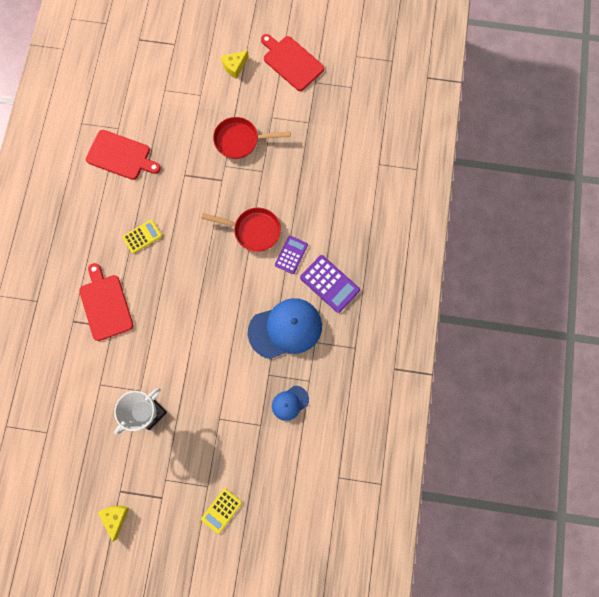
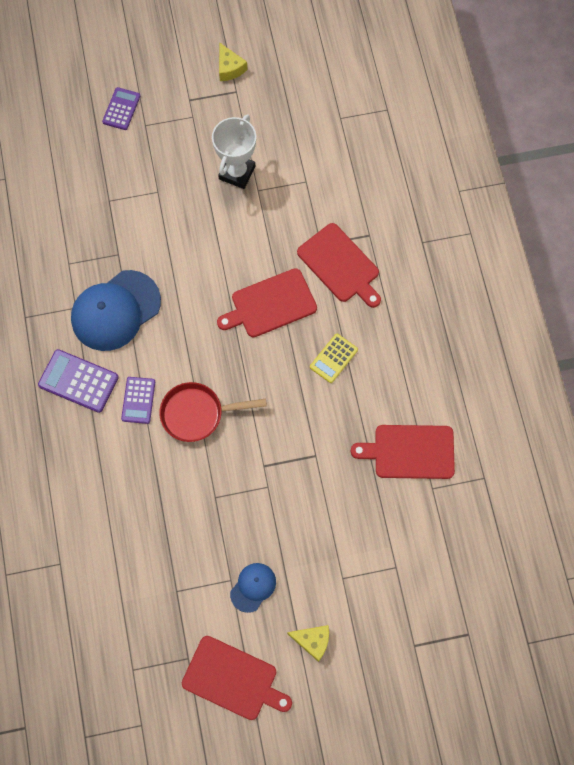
camera: 160 degrees right, 5 degrees down
(170, 292) = (270, 304): none -> red cutting board
(221, 510) = (121, 109): yellow calculator -> purple calculator
(234, 66) = (312, 641): yellow cheese -> yellow cheese turned 75 degrees clockwise
(240, 140) = (260, 530): red pan -> none
(290, 403) = (83, 233): blue cap -> blue cap (253, 587)

